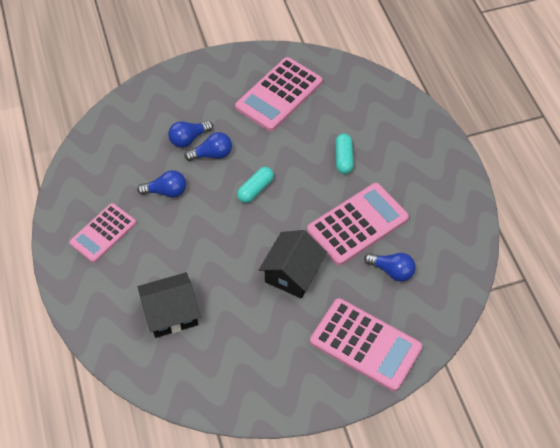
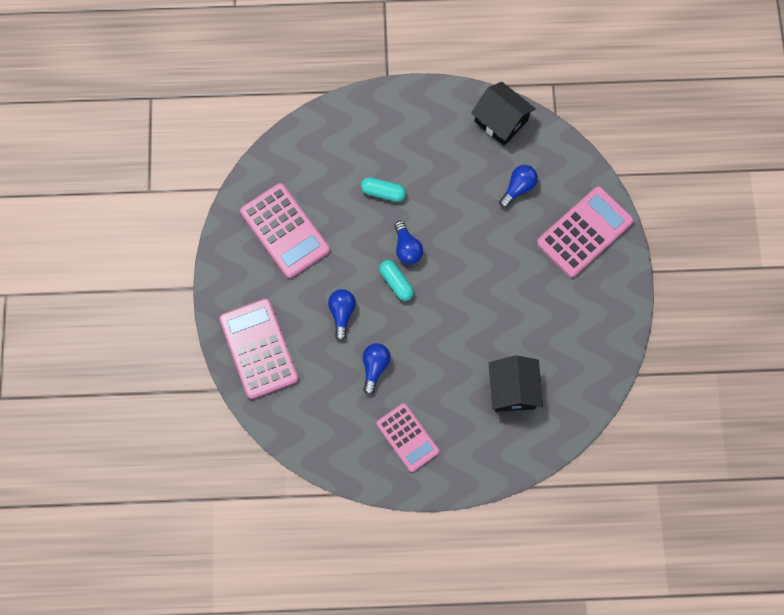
camera: 75 degrees left, 15 degrees up
(188, 139) = (315, 332): blue light bulb -> blue light bulb (407, 248)
(292, 273) = (498, 273): black house -> black house (501, 121)
(357, 224) = (461, 202): pink calculator -> pink calculator (258, 349)

